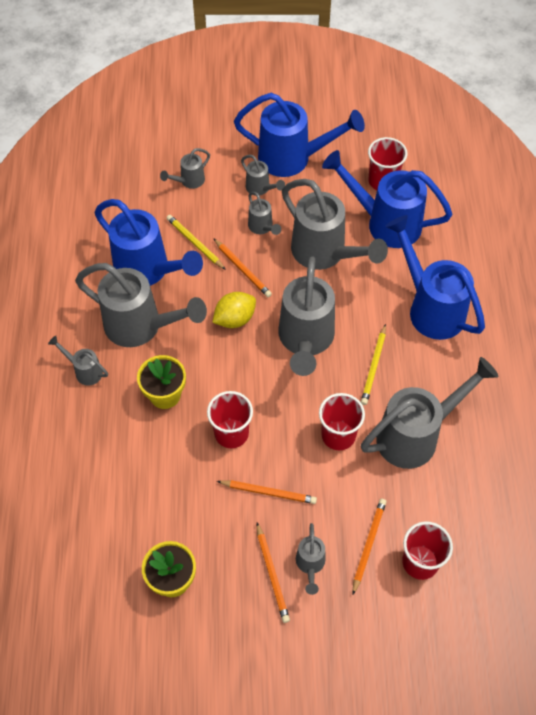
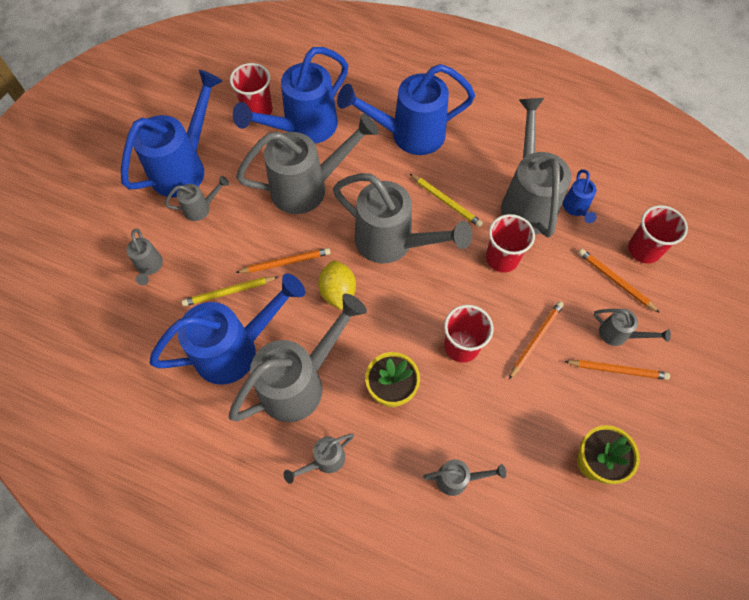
camera: 65 degrees left, 5 degrees up
(262, 228) = (248, 226): grey watering can -> grey watering can (458, 479)
(432, 483) = (576, 209): none -> blue watering can

